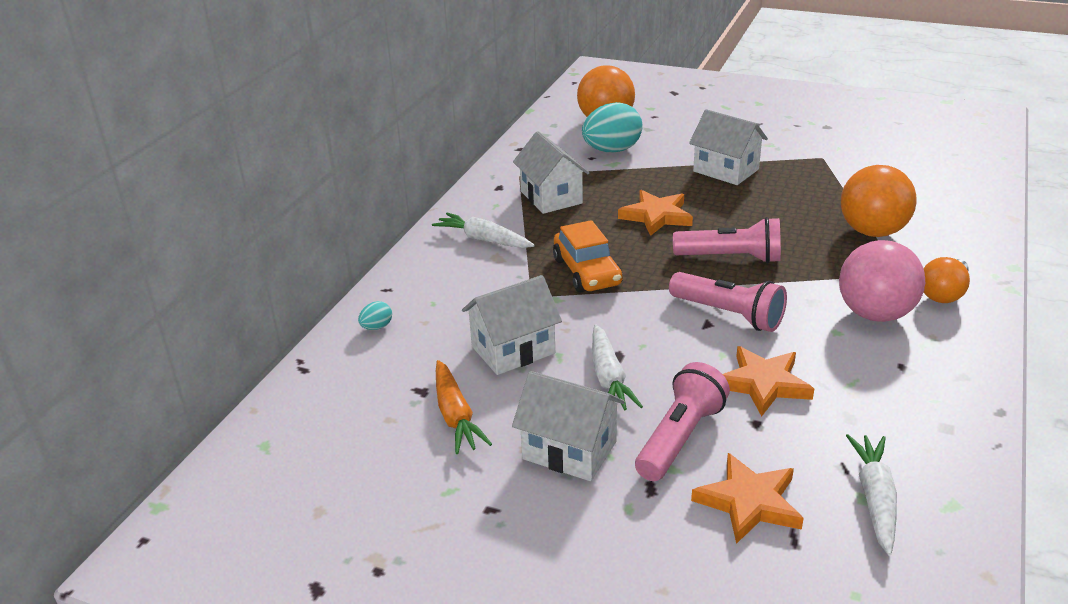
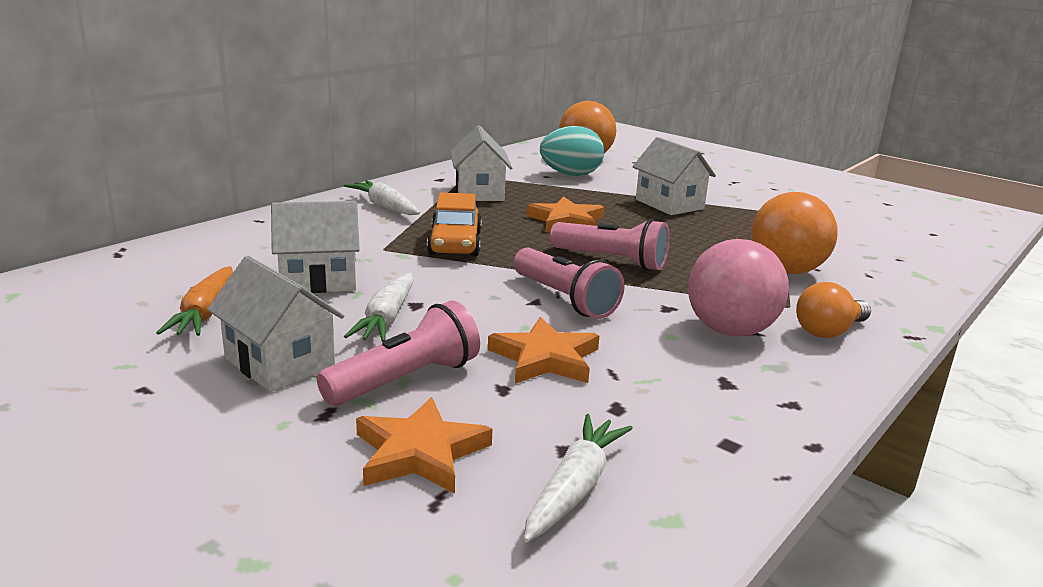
camera: 15 degrees right, 10 degrees down
(376, 327) = (217, 241): turquoise egg -> none

